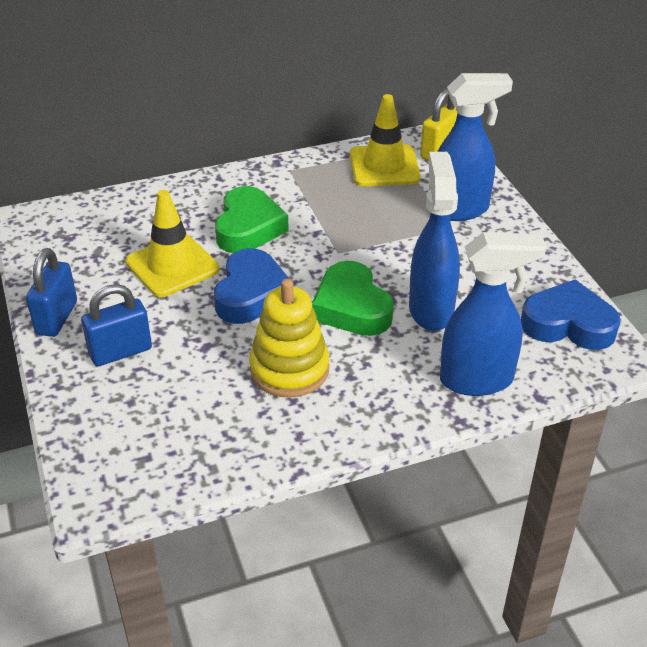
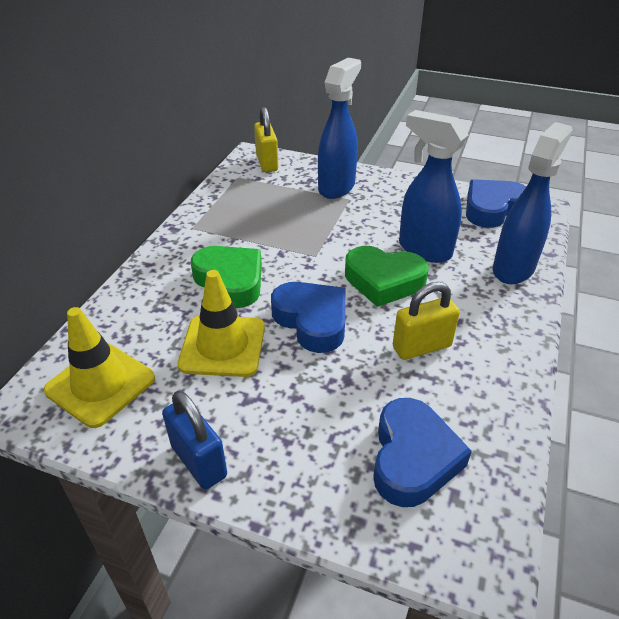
camera: 50 degrees left, 0 degrees up
(120, 352) = (298, 438): blue padlock -> none
(159, 420) = (413, 458): none -> blue heart
(289, 369) = (421, 347): yellow stacking toy -> yellow padlock
(384, 166) = (250, 189): yellow traffic cone -> yellow traffic cone (100, 384)

